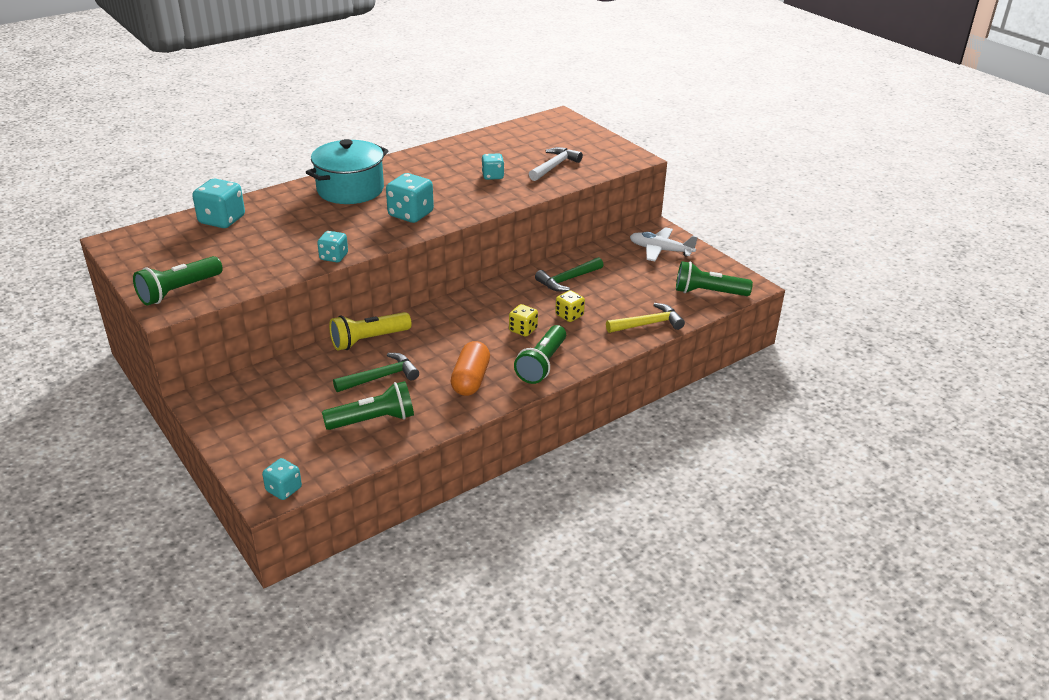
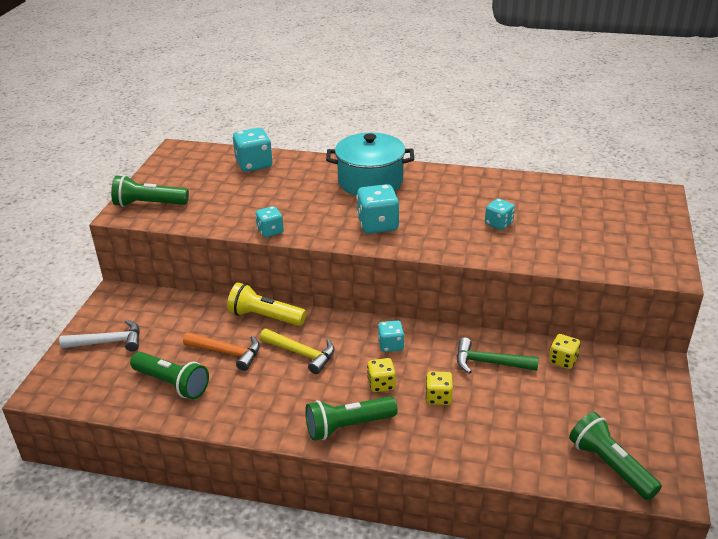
camera: 50 degrees right, 0 degrees up
(284, 489) = (53, 394): turquoise dice -> turquoise dice (391, 345)
(381, 377) = (227, 353): green hammer -> orange hammer
(470, 379) = (278, 399): orange capsule -> none
(554, 166) = (571, 241): white hammer -> white hammer (109, 342)
(606, 255) = (562, 360): none -> yellow dice
(648, 324) = (496, 455): yellow hammer -> yellow hammer (302, 354)
(660, 250) = (627, 388): white plane -> none

